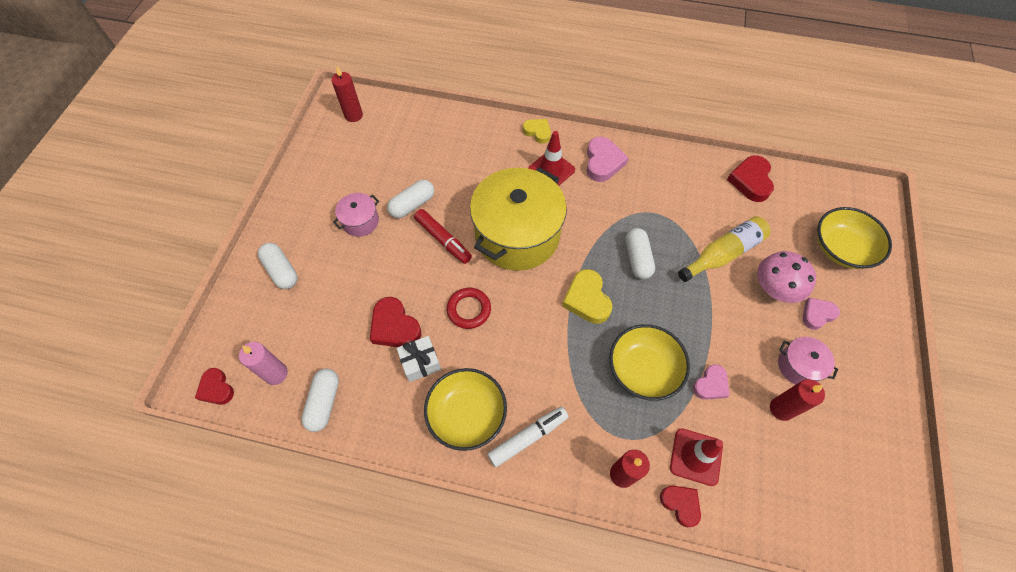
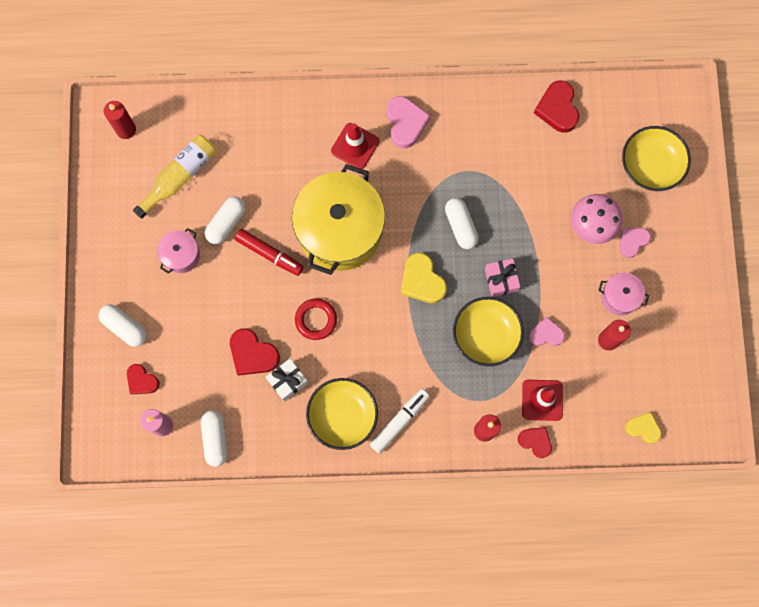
camera: 15 degrees left, 15 degrees up
(216, 389) = (115, 452): red heart -> red heart (142, 381)
(537, 132) = (329, 102): yellow heart -> yellow heart (643, 428)
(670, 318) = (501, 280): none -> pink gift
(711, 385) = (546, 334): pink heart -> pink heart turned 120 degrees counterclockwise
(723, 254) = (541, 200): yellow bottle -> yellow bottle (180, 177)

